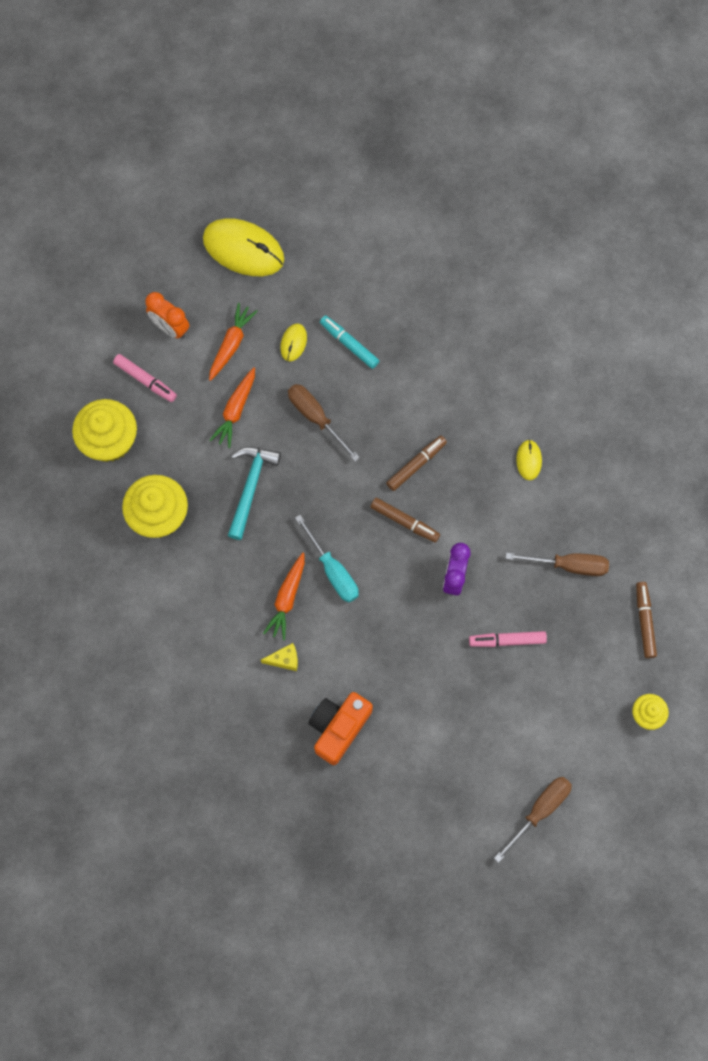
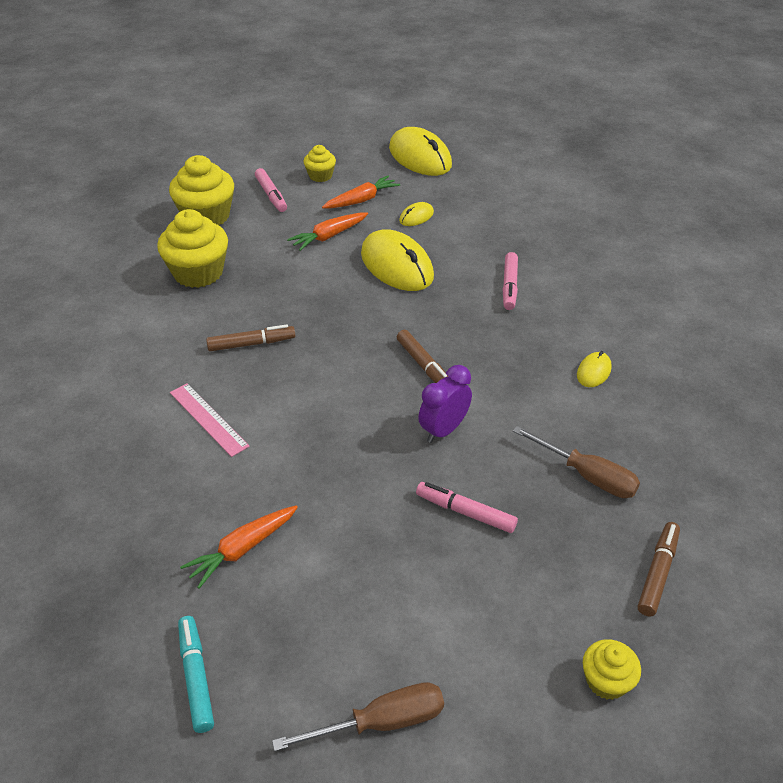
camera: 30 degrees right, 30 degrees down
(170, 328) = (320, 176): orange clock -> yellow cupcake
(250, 487) = (295, 286): turquoise hammer -> none
(284, 659) = (208, 419): yellow cheese -> pink ruler
(287, 598) = (256, 374): orange carrot -> orange carrot (242, 549)
(316, 417) = (396, 265): brown screwdriver -> yellow mouse
(333, 570) = (320, 372): turquoise screwdriver -> none
(338, 728) = (208, 503): orange camera -> none
(349, 344) = (466, 233): turquoise marker -> turquoise marker (196, 677)
(416, 465) = (469, 330): brown marker -> brown marker (251, 344)
(420, 395) = (509, 286): none -> pink marker

